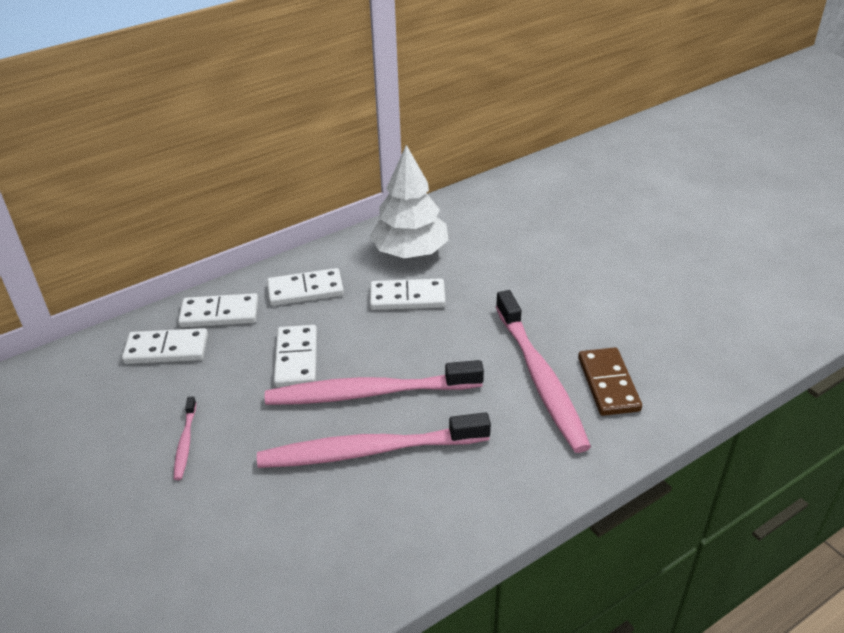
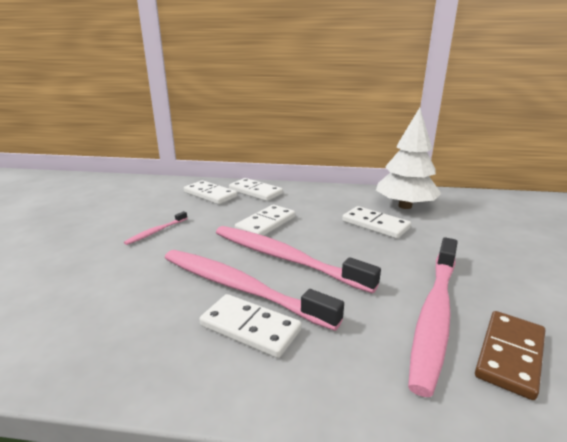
camera: 40 degrees right, 15 degrees down
(305, 290) = (314, 199): white domino -> white domino (250, 328)

